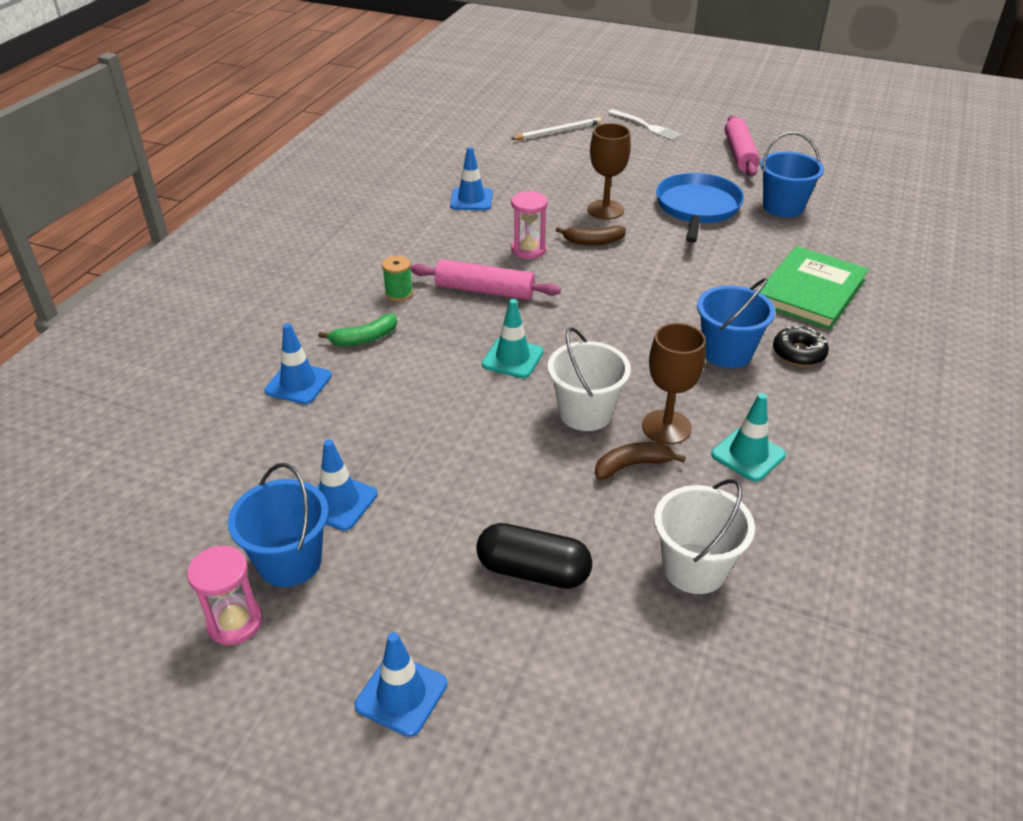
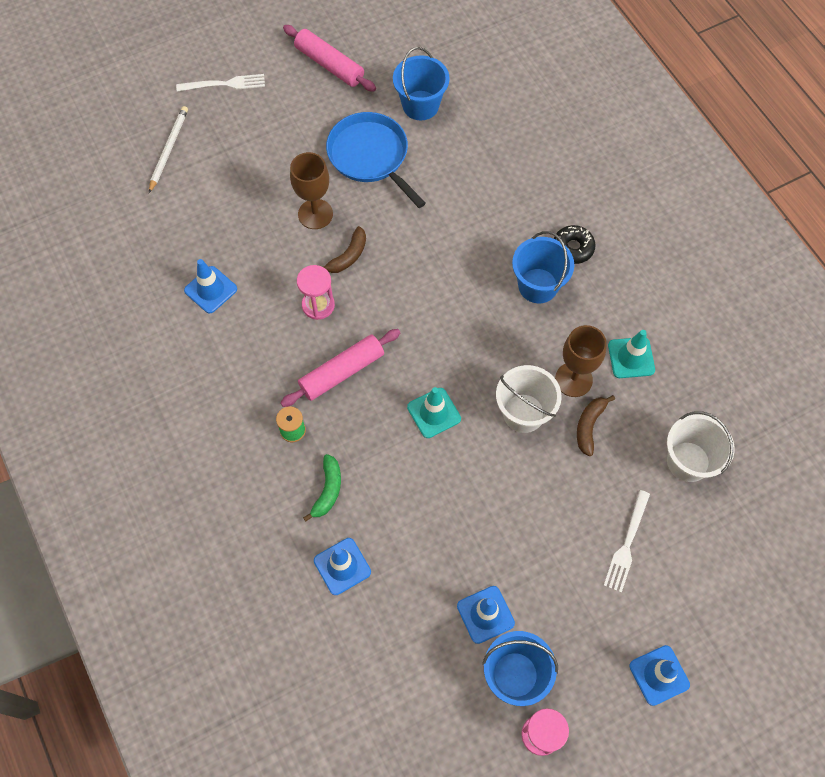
camera: 50 degrees left, 25 degrees up
(533, 571) = (626, 545): black capsule -> white fork
(810, 291) = (523, 183): green book -> none

